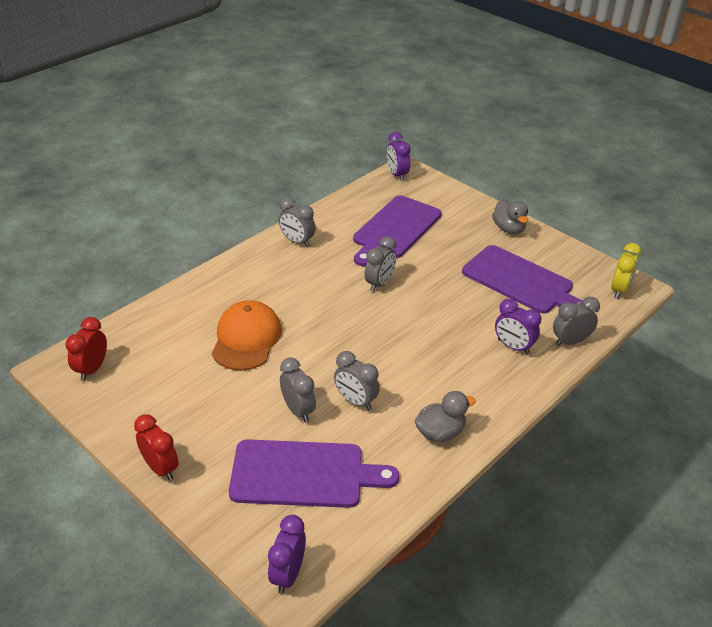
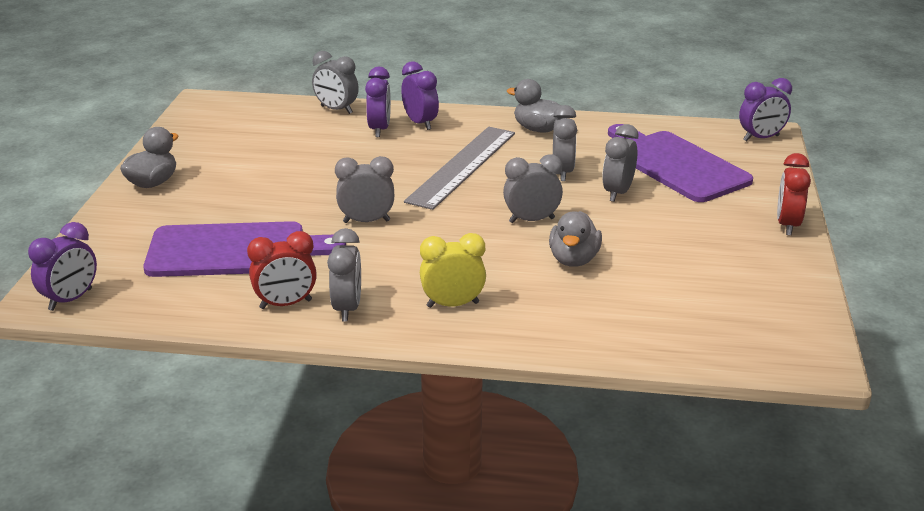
camera: 125 degrees left, 10 degrees down
(92, 369) = (771, 331): red clock -> red clock (285, 304)
(246, 339) = (573, 260): orange cap -> grey duck
(308, 348) = (531, 220): none -> grey clock
(414, 357) = (462, 166): none -> grey ruler
(508, 373) = (420, 123): none -> purple clock
(521, 281) = (261, 151): purple cutting board -> none
(619, 290) = (219, 106): yellow clock -> yellow clock (453, 305)

